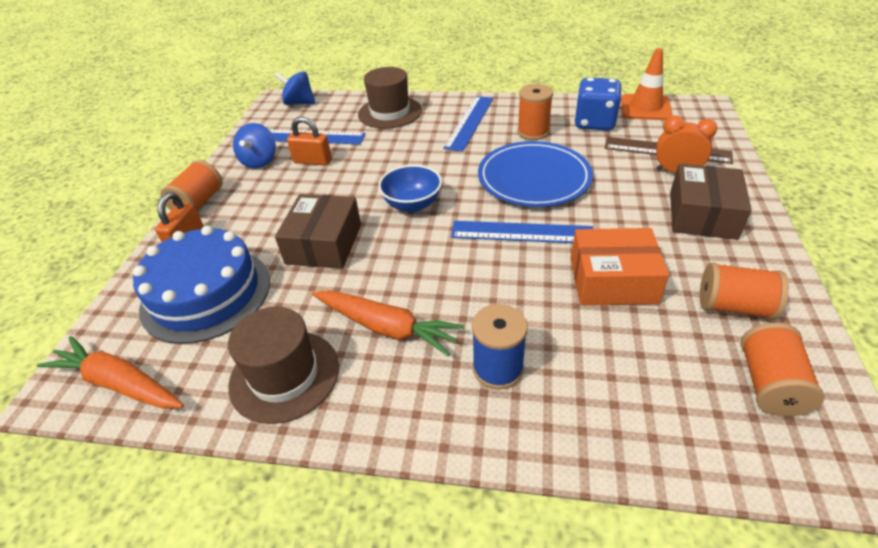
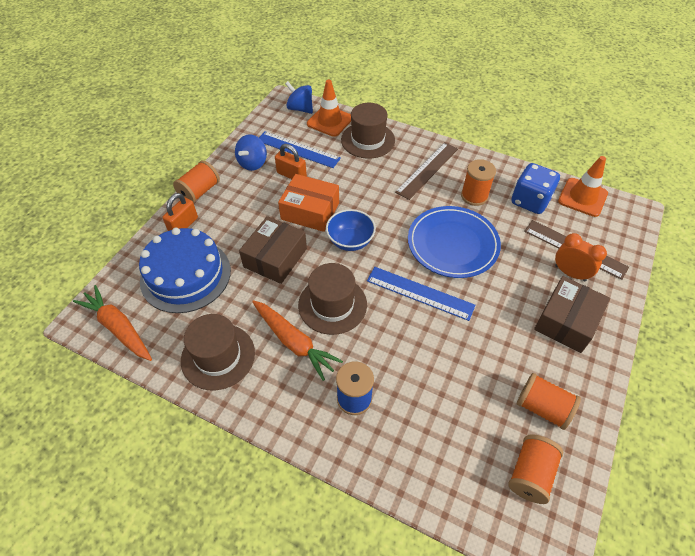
camera: 15 degrees right, 10 degrees up
(338, 106) = (329, 121): none -> orange traffic cone
(419, 273) = (332, 305): none -> brown hat
(469, 122) = (427, 170): blue ruler -> brown ruler
(612, 280) = (466, 356): orange box -> orange box (310, 211)

